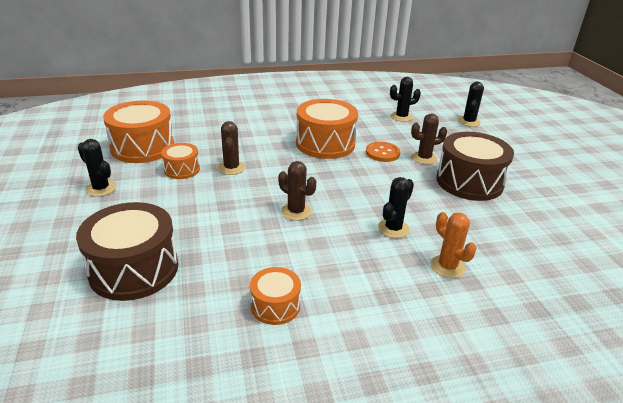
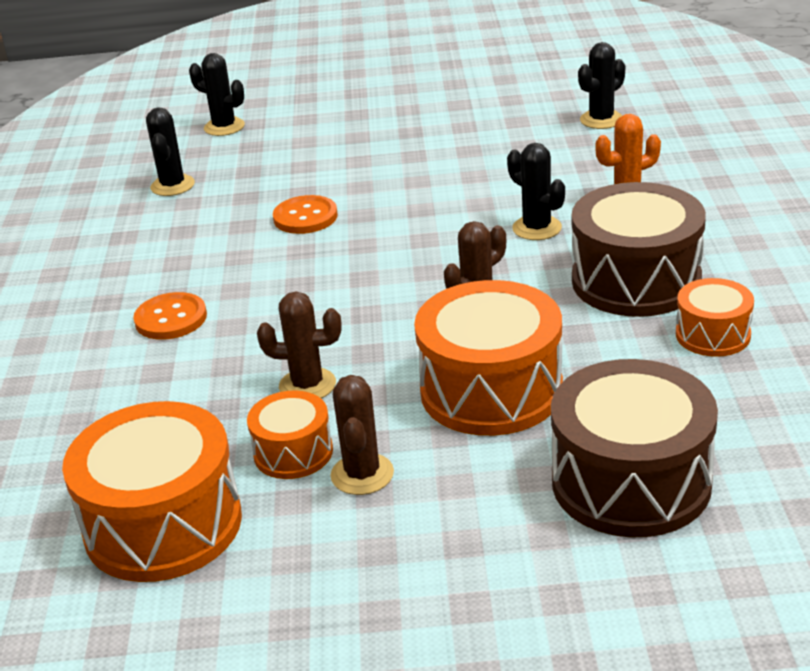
camera: 75 degrees left, 0 degrees up
(101, 188) = (344, 568): black cactus -> black cactus (601, 120)
(285, 131) = (171, 318): none -> orange button
(325, 144) = (247, 273): orange drum -> orange drum (491, 390)
(424, 158) = (336, 181): brown cactus -> brown cactus (362, 474)
(469, 182) = (421, 154): brown drum -> brown drum (636, 280)

